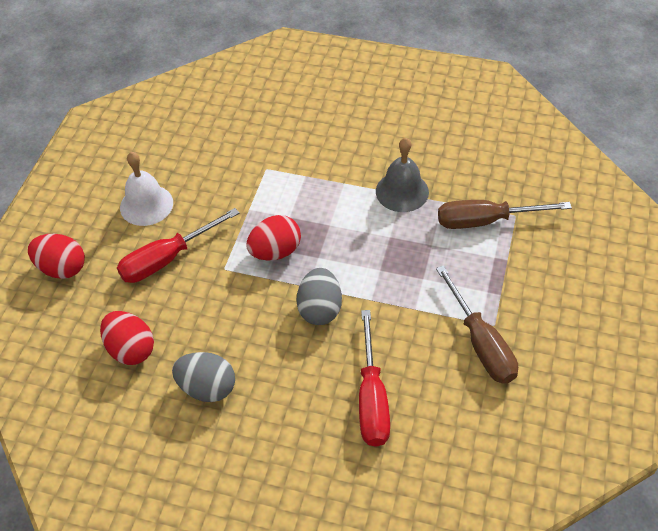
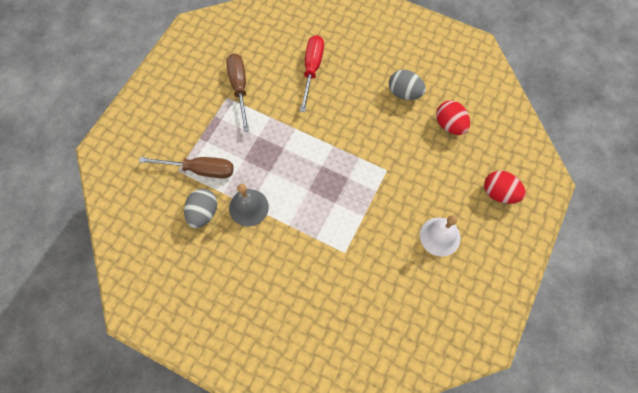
camera: 170 degrees left, 15 degrees up
(167, 259) = (425, 185): red screwdriver -> none
(275, 251) = (350, 176): red egg -> none
(320, 309) = (329, 128): grey egg -> grey egg (203, 213)

